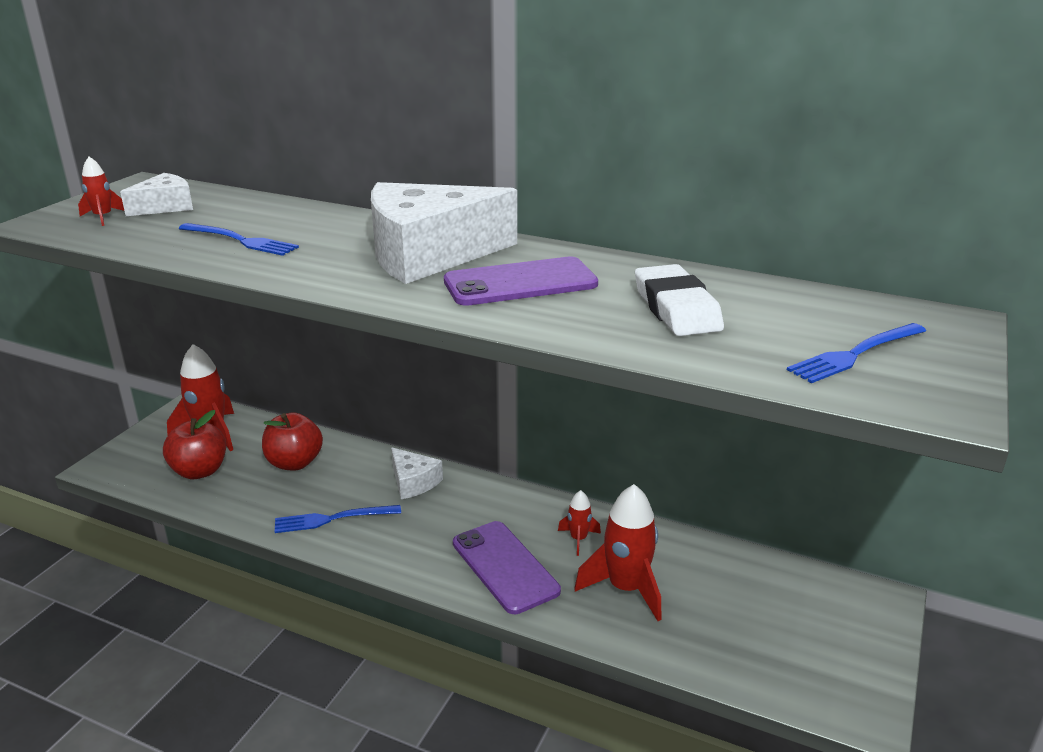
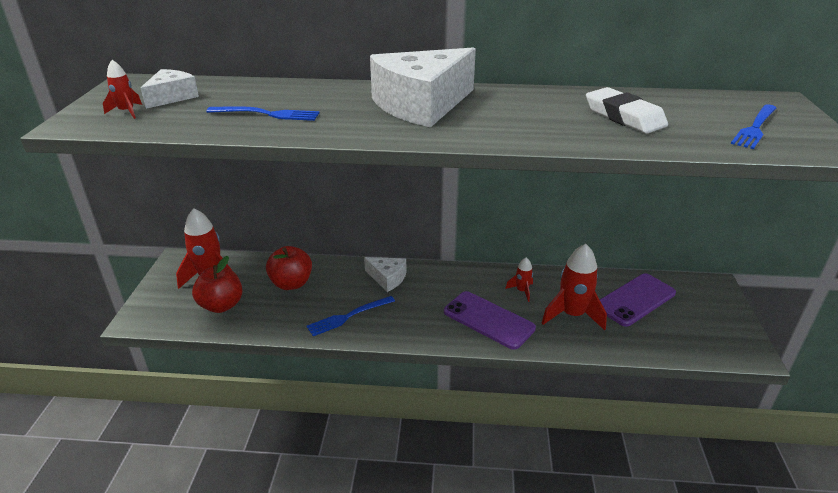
camera: 20 degrees left, 5 degrees up
(520, 283) = (508, 115): purple phone -> purple phone (635, 300)

